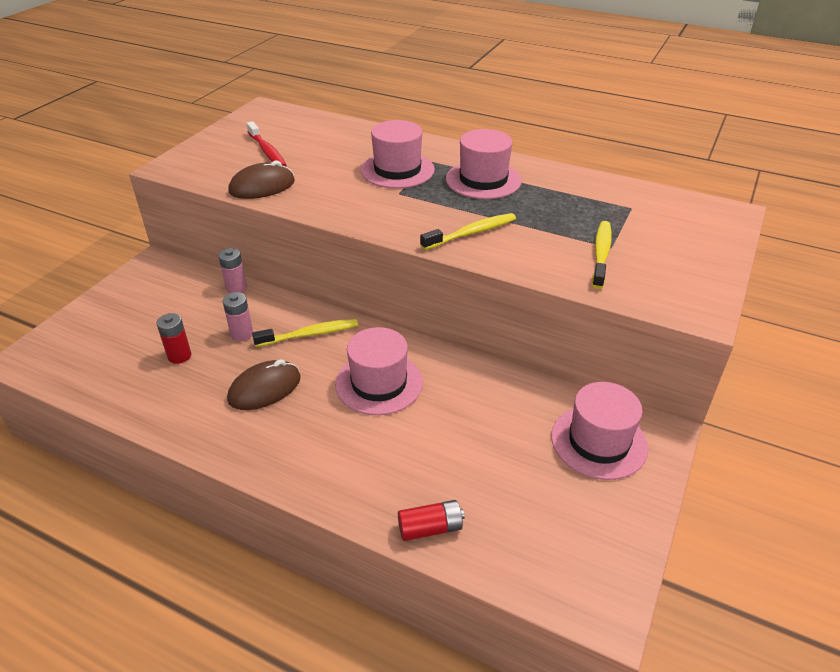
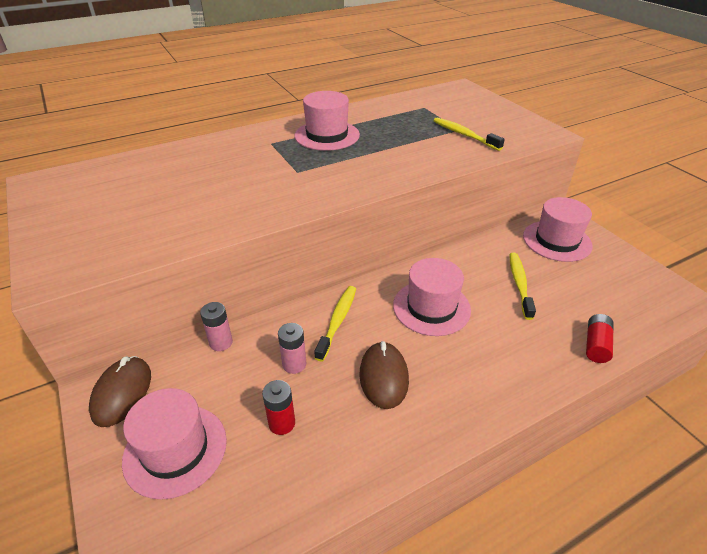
camera: 55 degrees left, 0 degrees up
(262, 186) = (188, 230): brown mouse -> brown mouse (122, 393)
(267, 151) = (127, 207): red toothbrush -> none
(397, 170) = (262, 160): pink hat -> pink hat (175, 450)
(471, 233) = (390, 165): yellow toothbrush -> yellow toothbrush (519, 284)

